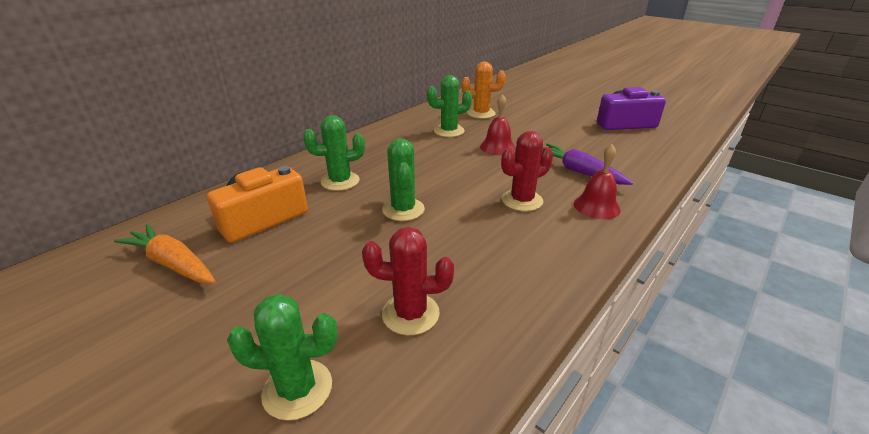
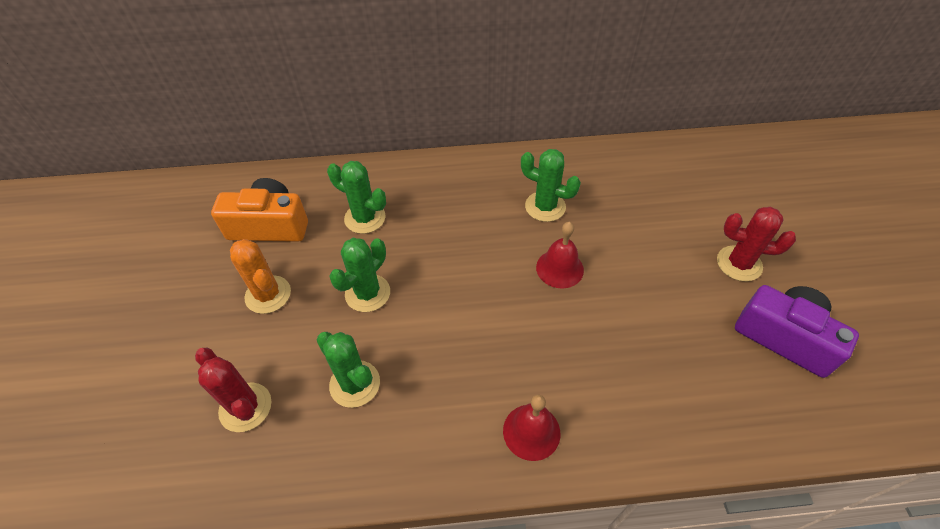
camera: 45 degrees right, 20 degrees up
(173, 264) = (183, 235): orange carrot -> none
(297, 389) = (134, 406): green cactus -> green cactus (355, 384)
(481, 113) = (621, 197): orange cactus -> orange cactus (268, 294)
(522, 200) = (474, 363): red cactus -> red cactus (739, 264)
(578, 171) = (590, 370): purple carrot -> none

